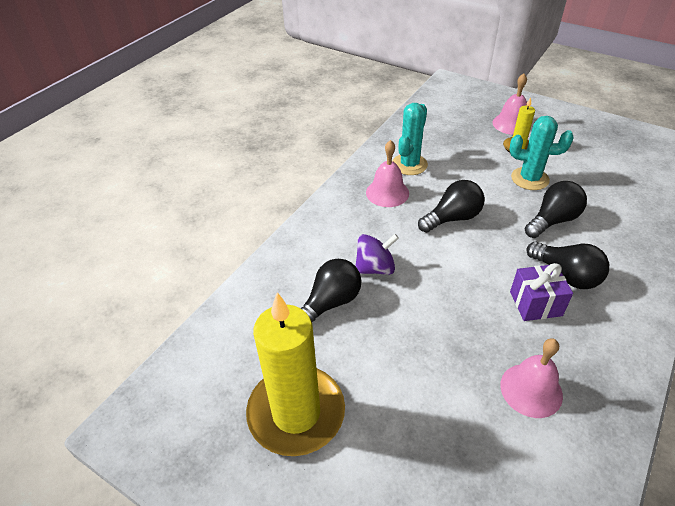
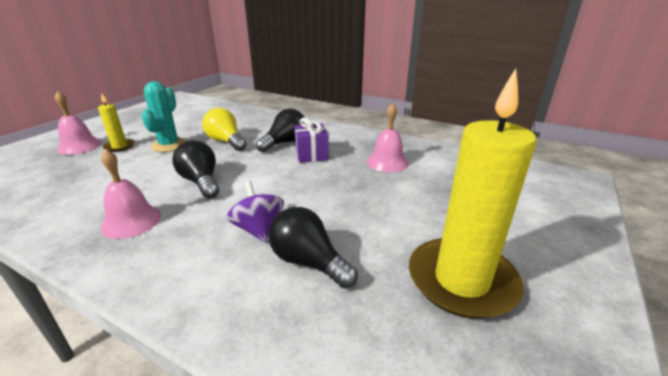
camera: 95 degrees left, 15 degrees down
(409, 164) = (89, 205): turquoise cactus -> none
(552, 220) = (226, 142): black light bulb -> yellow light bulb

